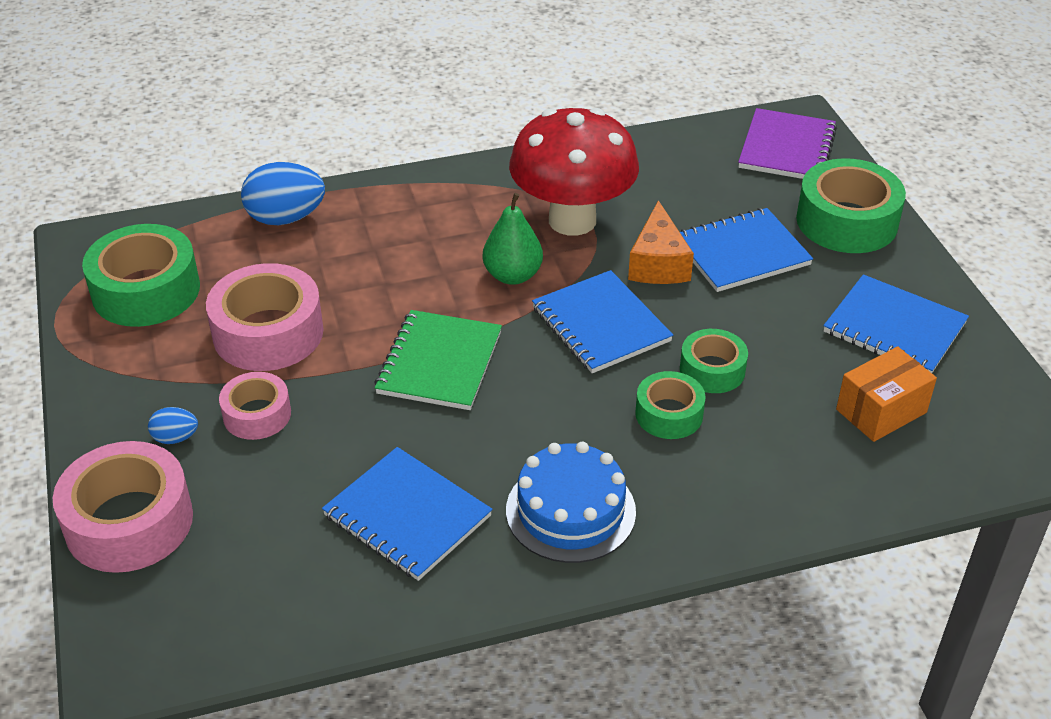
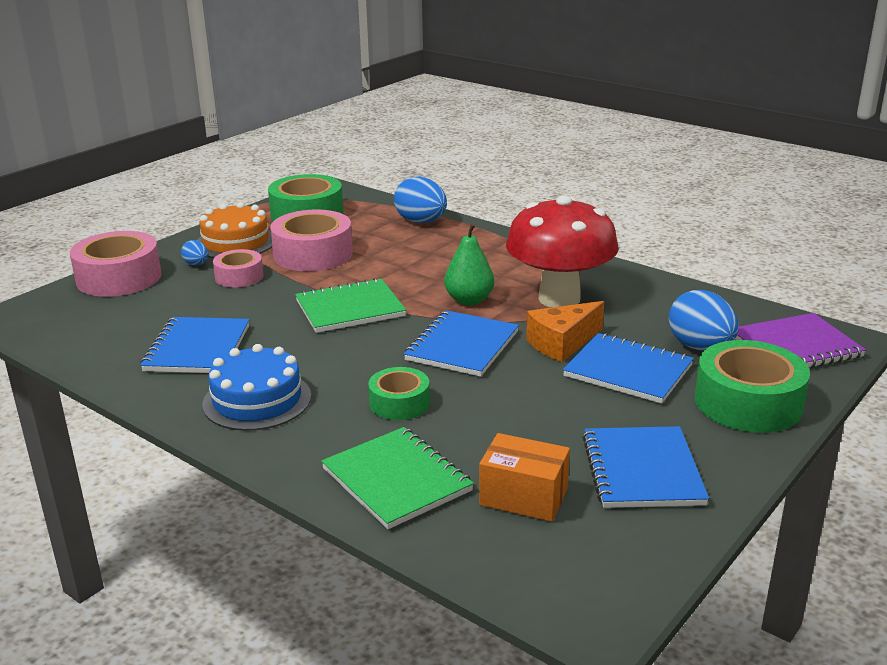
camera: 55 degrees right, 15 degrees down
(152, 380) = (236, 242): none -> orange cake
(712, 370) = (471, 404): green tape -> none
(742, 194) = (700, 348): none -> blue egg
(797, 474) = (397, 480): none -> green notebook

